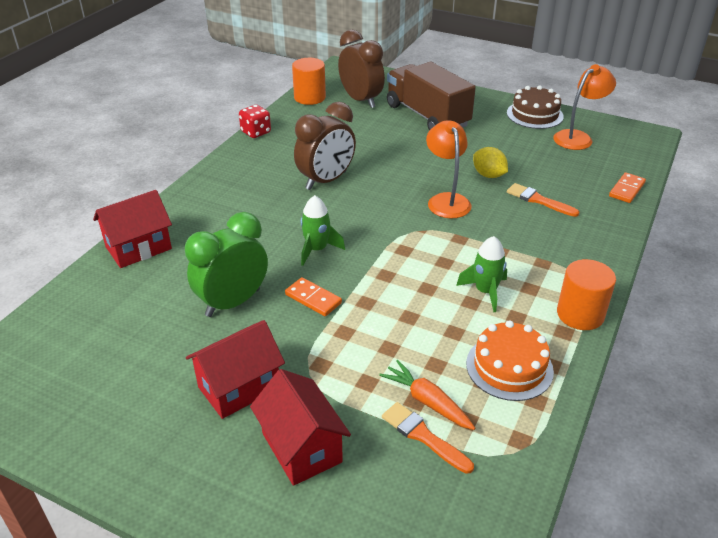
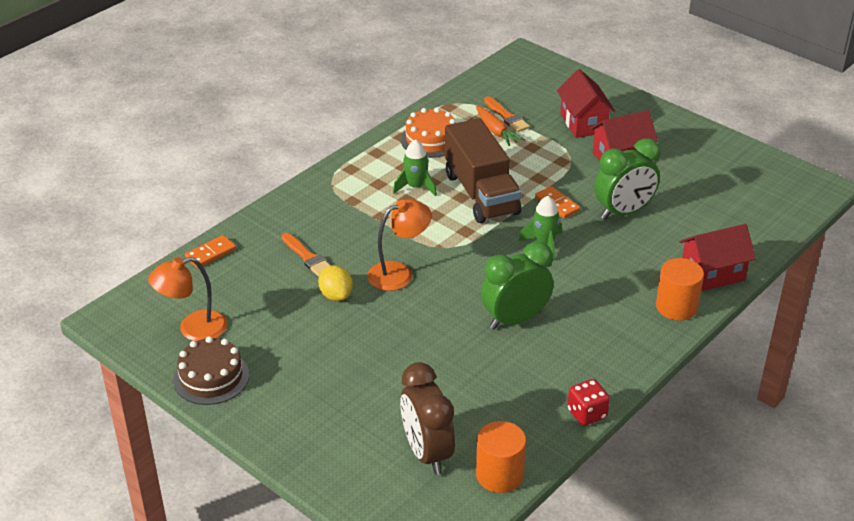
camera: 165 degrees left, 0 degrees up
(326, 181) = (515, 320): brown clock -> green clock
(427, 116) = (351, 402): brown truck -> brown truck (481, 194)
(446, 200) = (399, 273): orange lamp -> orange lamp turned 120 degrees counterclockwise
(580, 314) = (355, 161): orange cylinder -> orange cylinder (676, 307)

